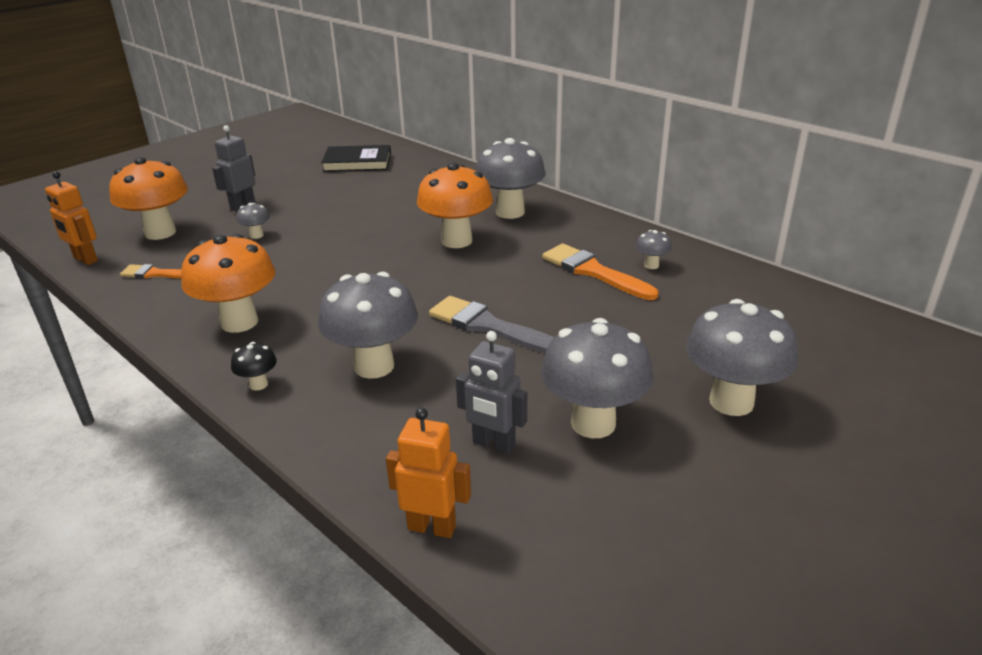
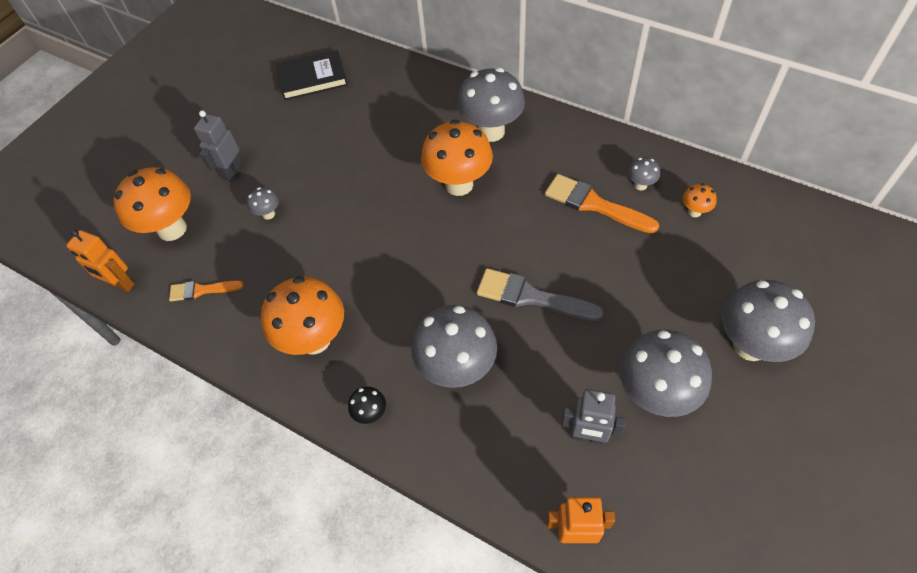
camera: 10 degrees left, 25 degrees up
(705, 291) = (694, 212): none -> orange mushroom

